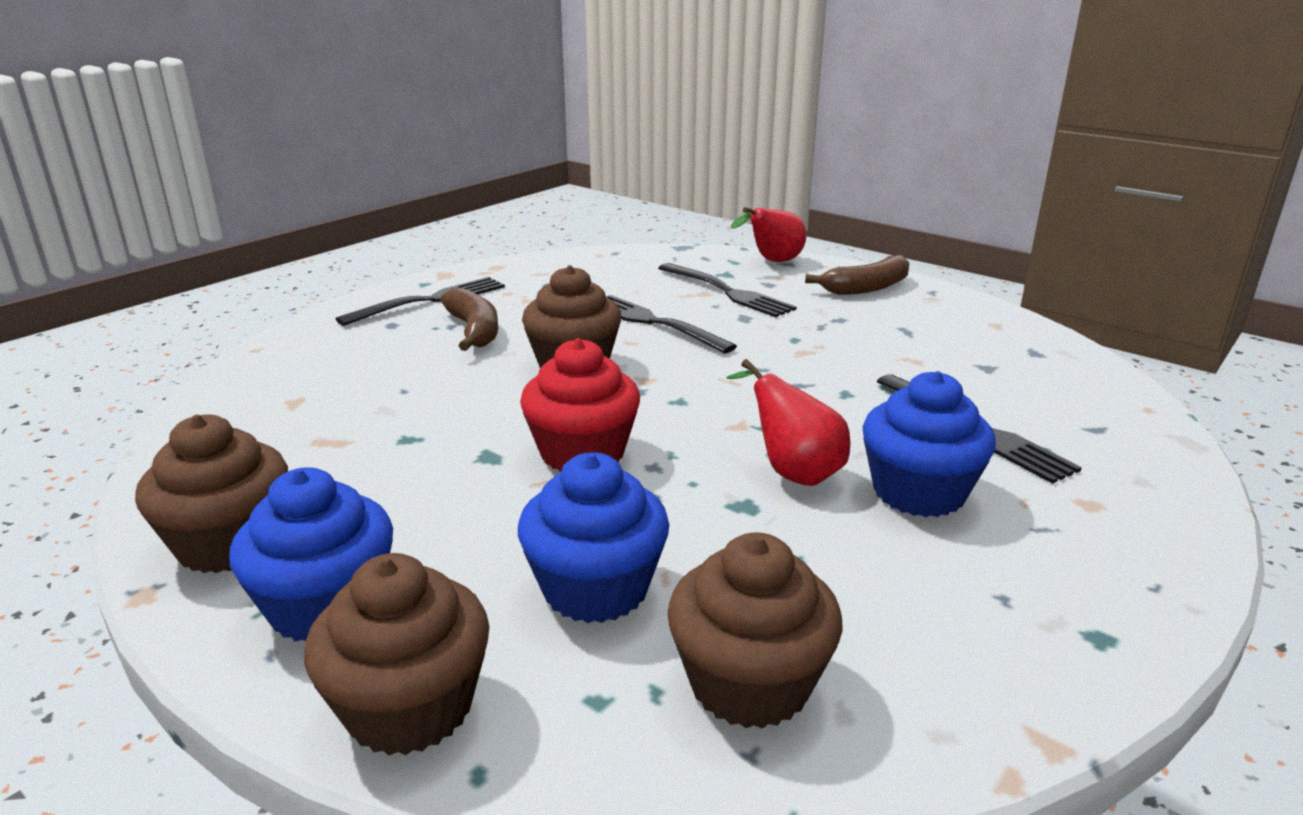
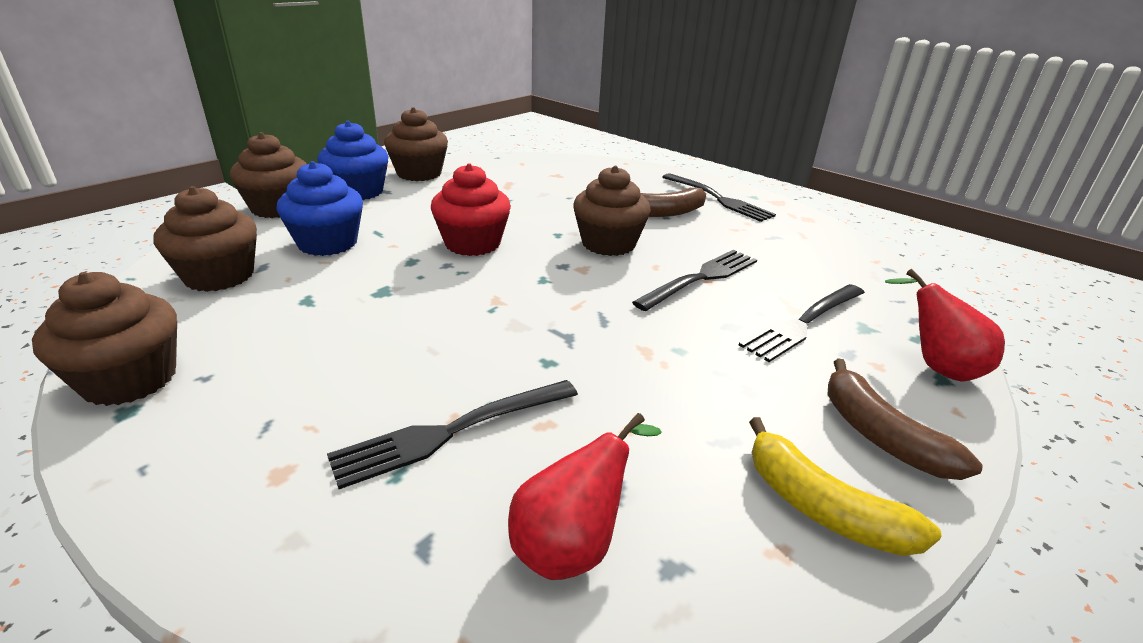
camera: 90 degrees right, 5 degrees up
(793, 472) = (415, 314): red pear -> red pear (572, 544)
(918, 492) = (358, 368): blue cupcake -> none
(950, 311) = (821, 507): none -> yellow banana
(1051, 661) = (130, 379): none -> brown cupcake

